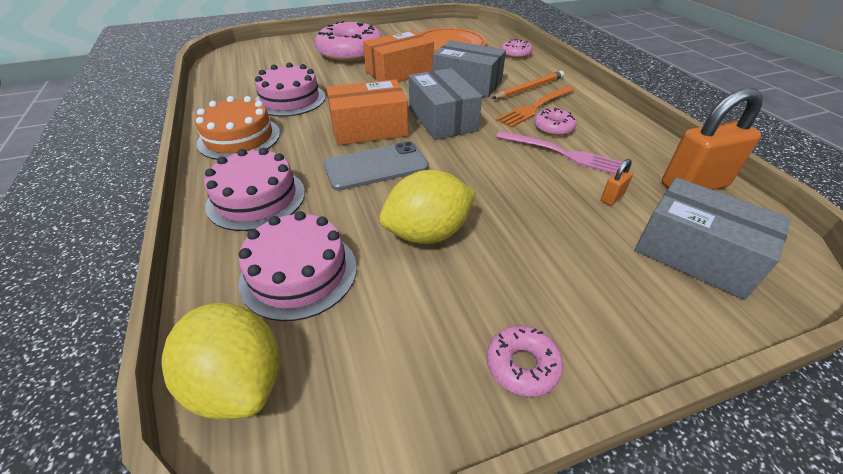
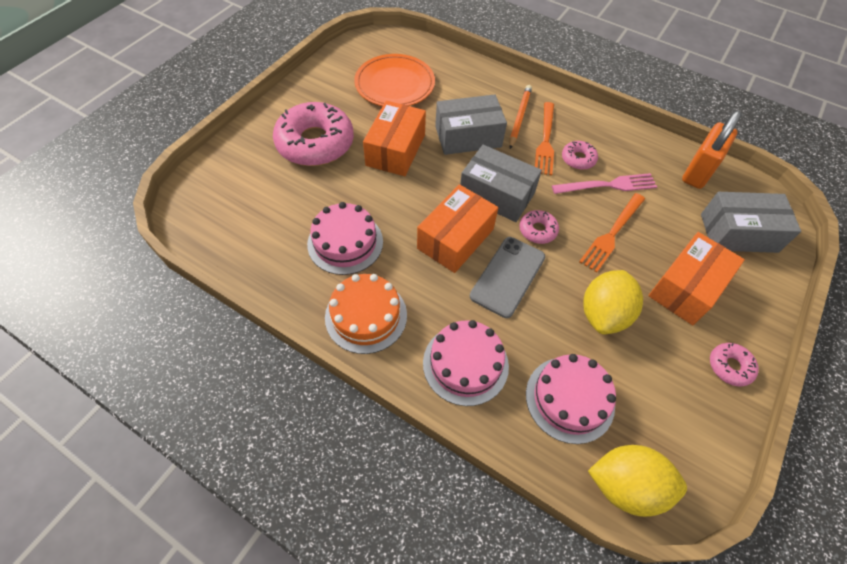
camera: 40 degrees left, 15 degrees up
(515, 54) = (464, 71): pink donut -> pink donut (537, 230)
(519, 185) = (611, 234): none -> orange fork
(556, 263) = (686, 288): none -> orange box
(612, 198) = (668, 212): orange padlock -> none

